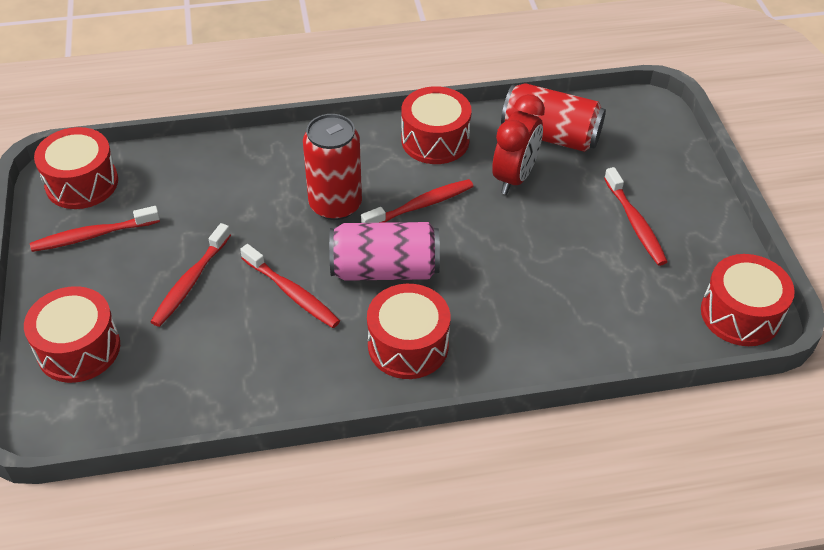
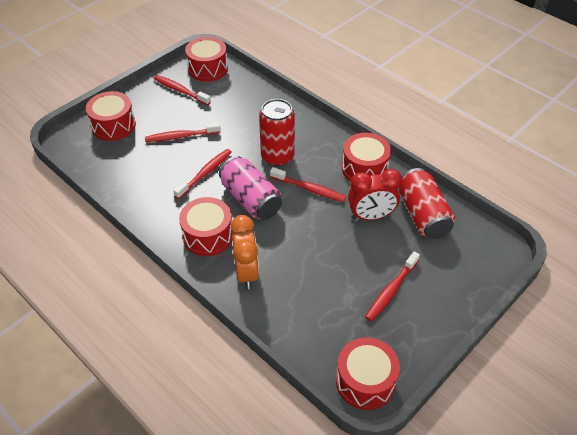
camera: 55 degrees right, 0 degrees up
(291, 292) = (205, 174): red toothbrush -> red toothbrush turned 150 degrees counterclockwise
(503, 337) = (246, 272): none -> orange clock

